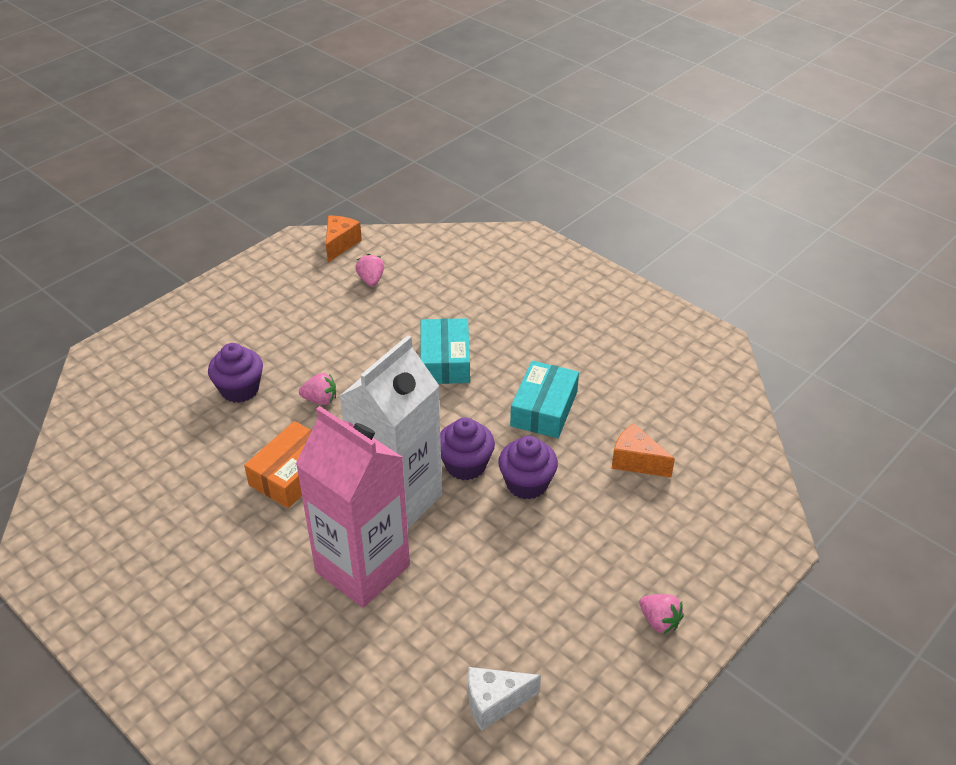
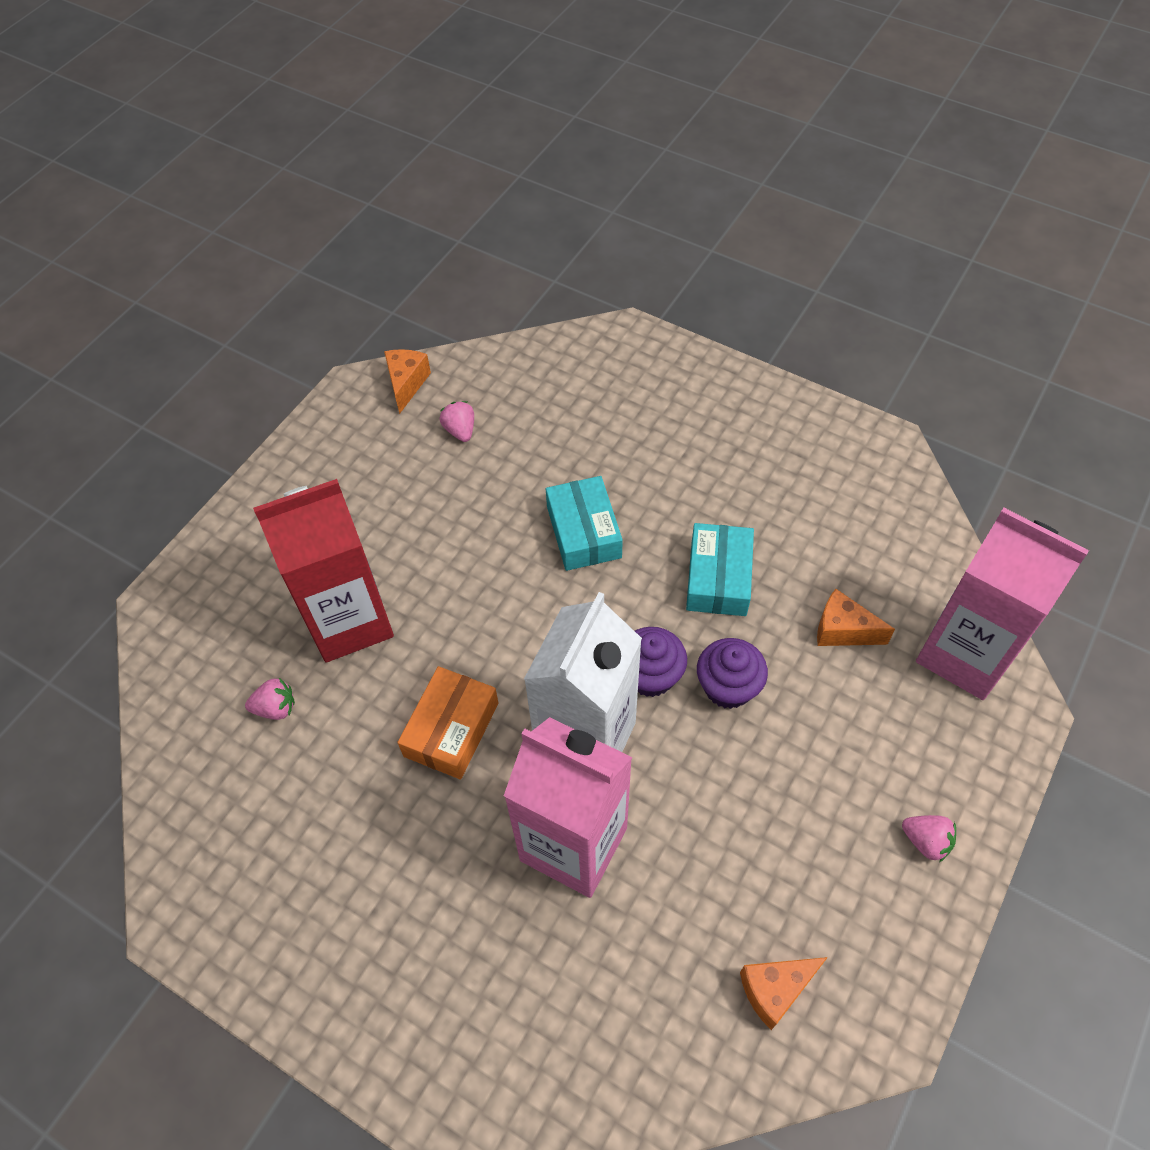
camera: 10 degrees left, 15 degrees up
(240, 389) = (349, 621): purple cupcake -> red carton
(320, 400) = (452, 617): pink strawberry -> pink strawberry (276, 708)
(494, 703) = (775, 990): white cheese -> orange cheese
(735, 495) = (964, 654): none -> pink carton

